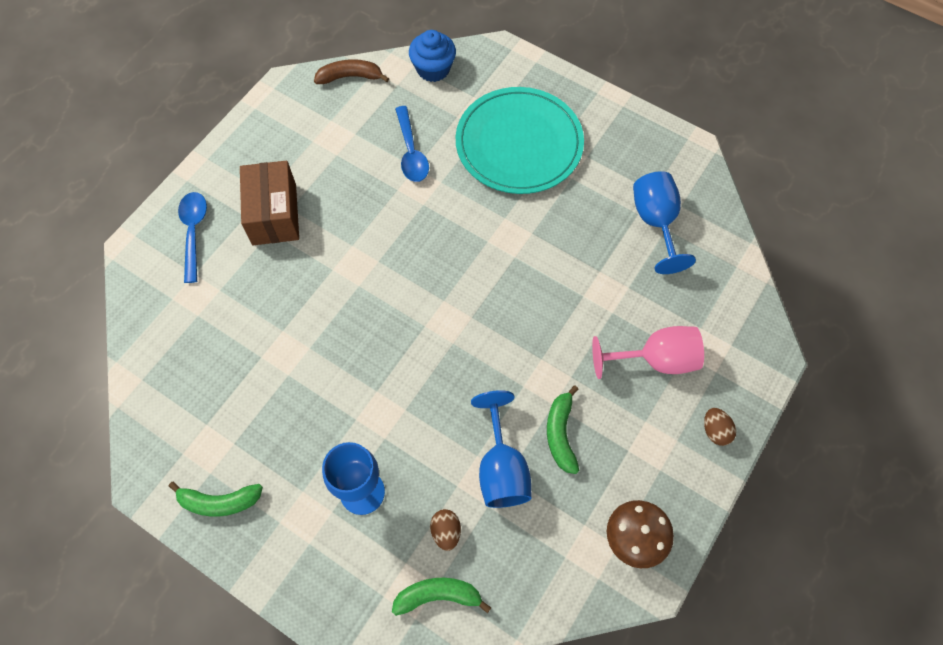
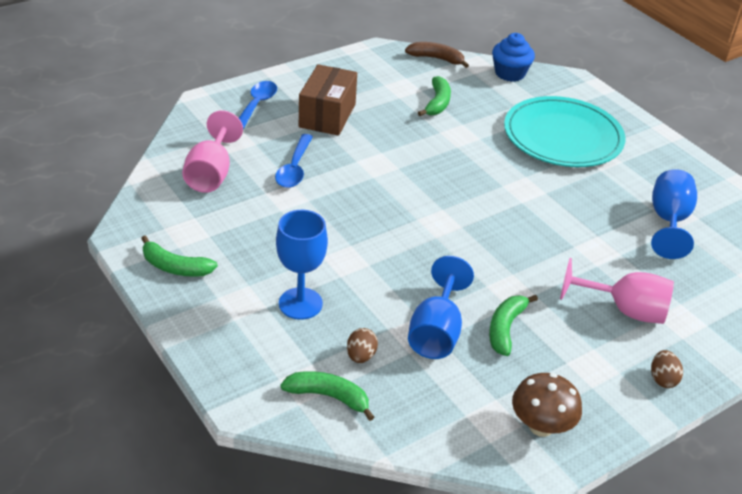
camera: 20 degrees right, 25 degrees down
(194, 354) = (211, 173): none -> pink goblet
(378, 146) = (437, 103): none -> green banana
(411, 152) = (464, 114): blue spoon -> blue spoon (294, 168)

